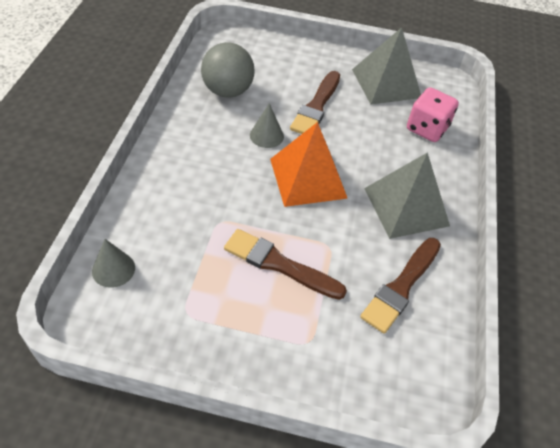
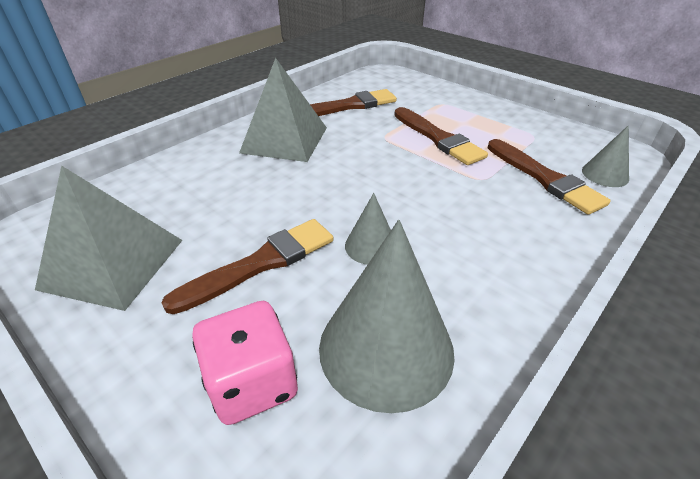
camera: 145 degrees left, 10 degrees down
(167, 242) = (544, 178): none -> brown brush
(227, 91) = (386, 348): grey ball -> grey cone
(308, 178) = (358, 186): orange pyramid -> none
(427, 128) = (161, 189): pink dice -> pink dice (252, 383)

